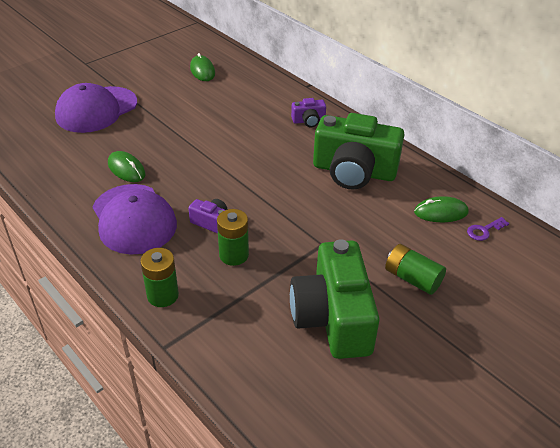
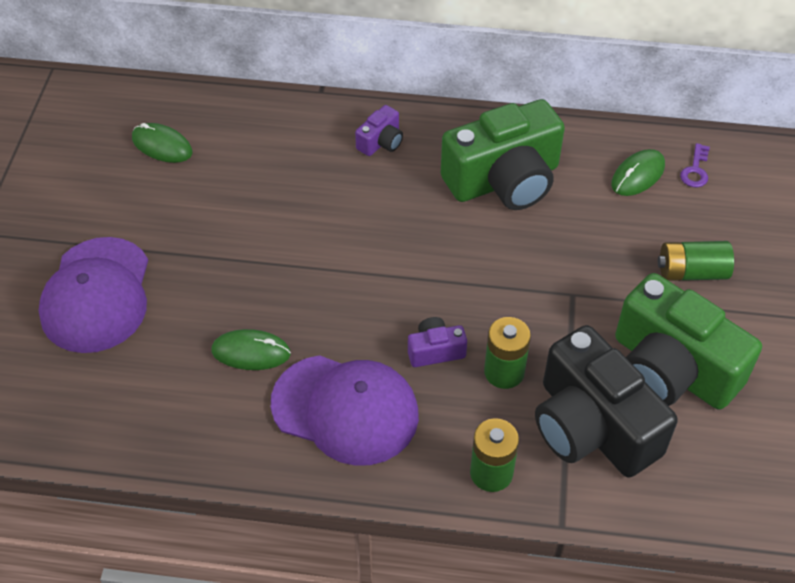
camera: 40 degrees left, 10 degrees up
(246, 313) = (592, 426): none -> black camera

